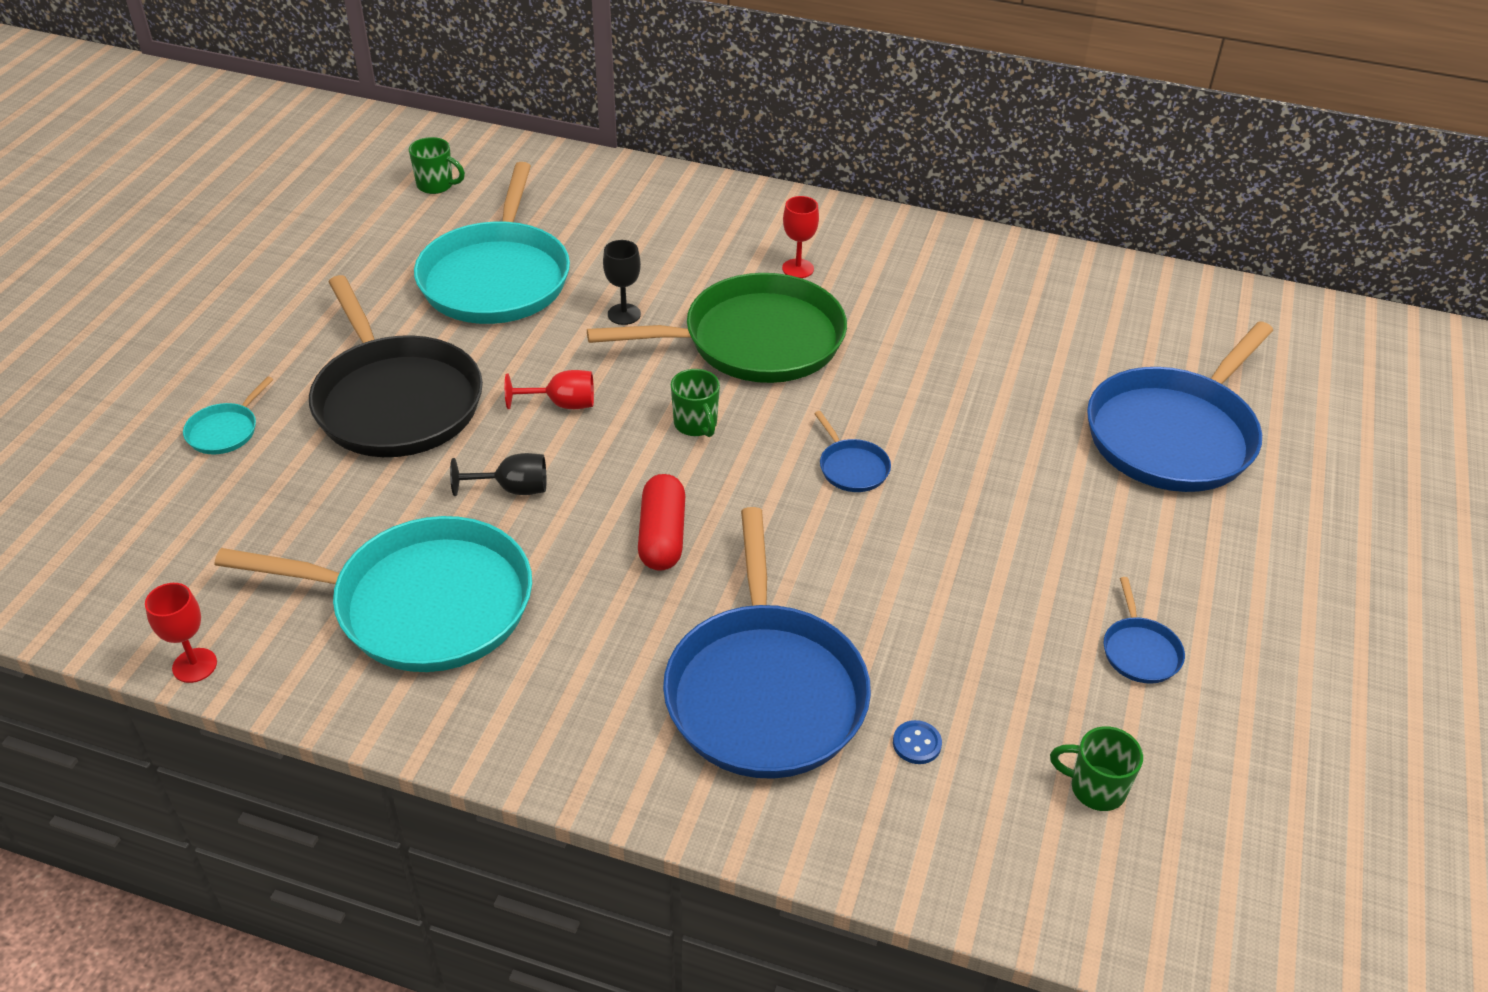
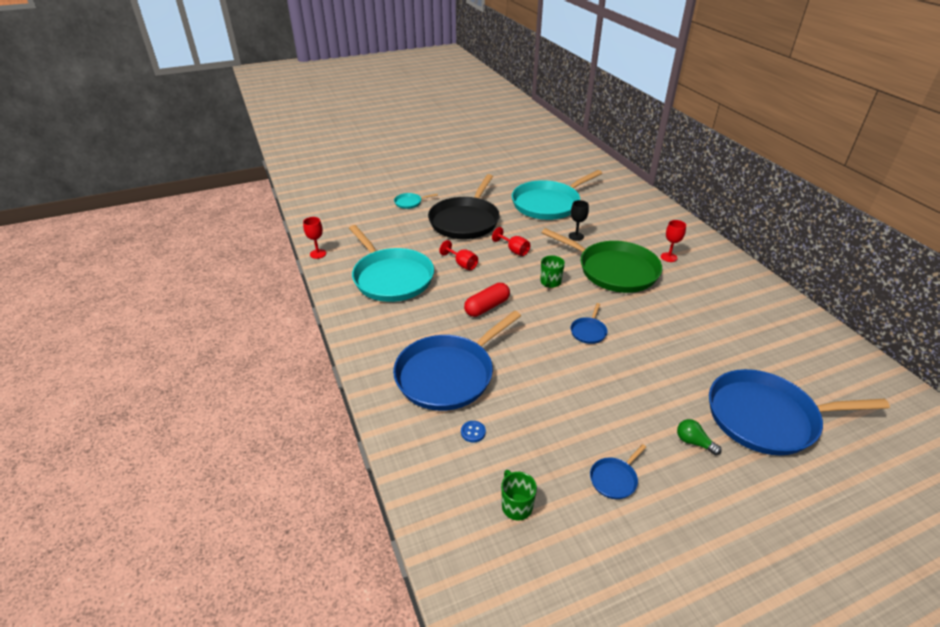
camera: 50 degrees right, 5 degrees down
(436, 185) = (568, 169): green mug -> none
(513, 489) = (462, 264): black goblet -> red goblet
(1151, 529) = (694, 442): none -> green light bulb

